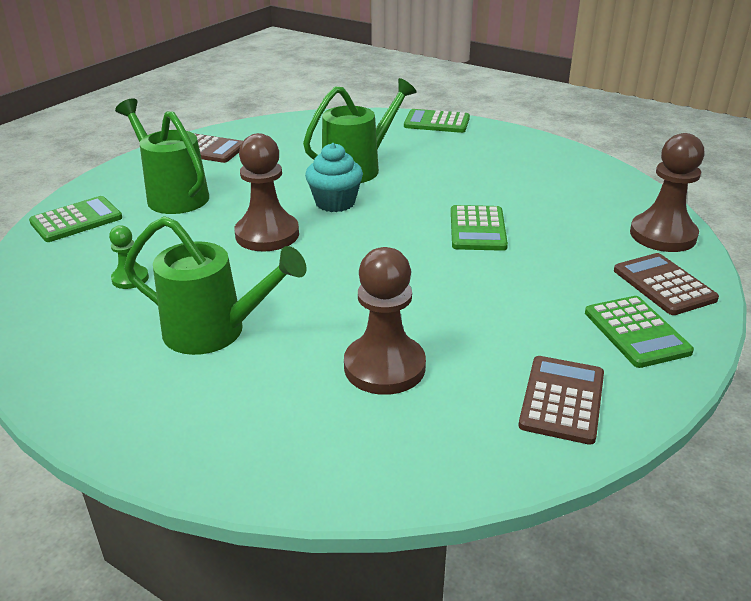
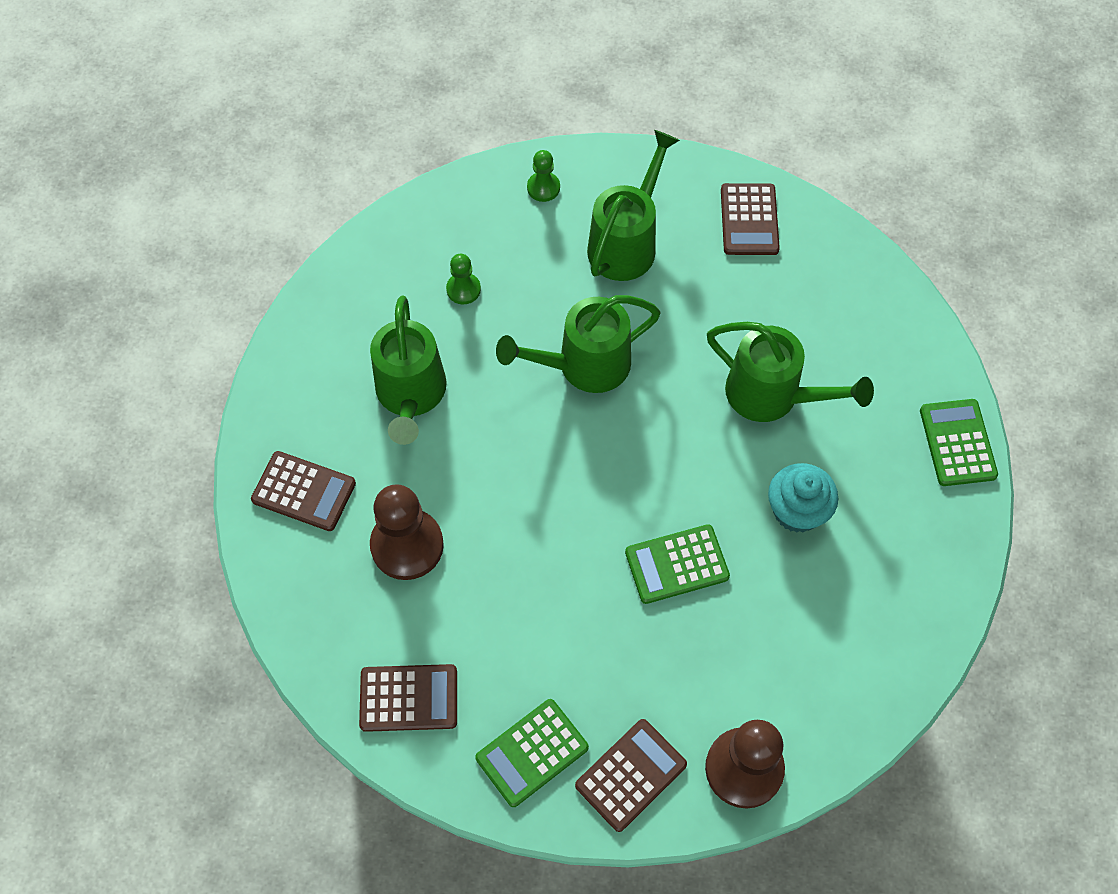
camera: 70 degrees right, 30 degrees up
(76, 220) = (543, 188): green calculator -> green pawn
(267, 235) = (583, 366): brown pawn -> green watering can
(271, 433) = (304, 491): none -> brown calculator
(335, 203) = (676, 403): turquoise cupcake -> turquoise cupcake (797, 510)

